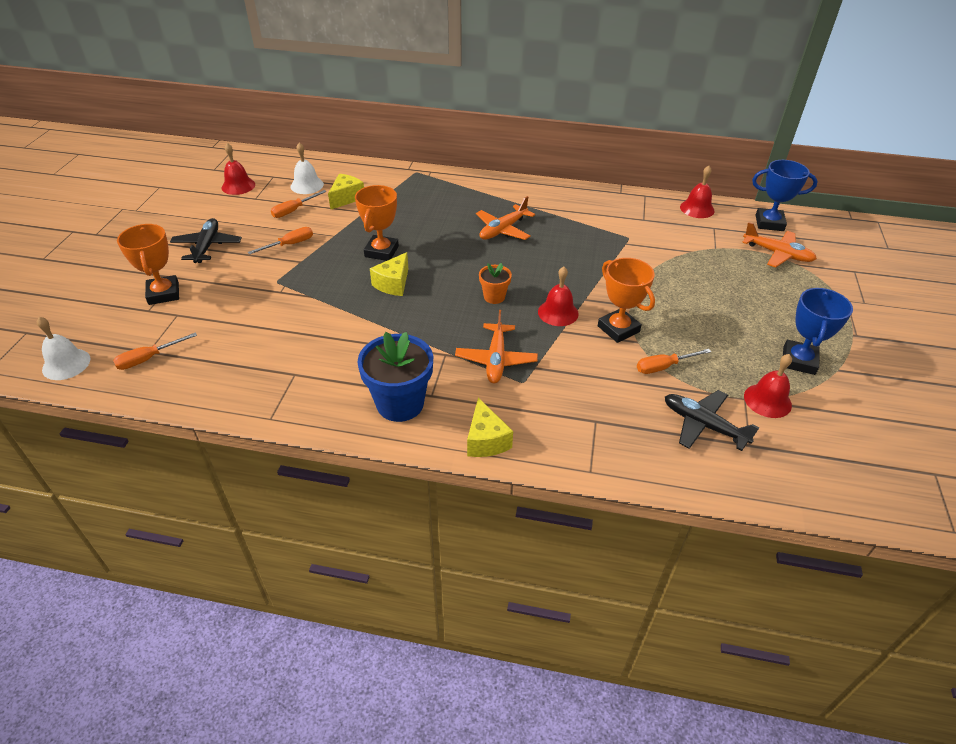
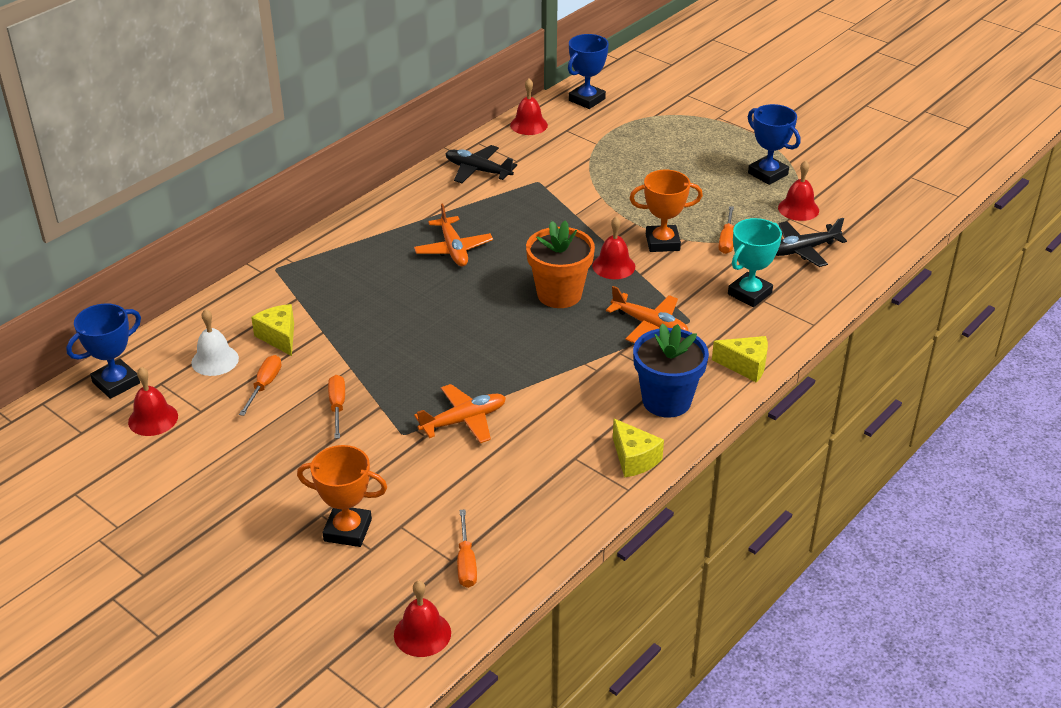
camera: 60 degrees left, 5 degrees down
(66, 364) = (422, 633): white bell -> red bell
(207, 246) = (276, 475): black plane -> black plane (478, 171)
(264, 163) = (116, 383): none -> blue trophy
(293, 210) = (264, 385): orange screwdriver -> orange screwdriver turned 150 degrees counterclockwise
(381, 251) = (416, 342): orange trophy -> none
(393, 284) = (482, 351): yellow cheese -> yellow cheese (634, 459)
(494, 297) = (559, 294): orange flower pot -> orange flower pot, size x1.88
(597, 408) = (749, 293): none -> turquoise trophy
(777, 254) = (633, 117): orange plane -> orange plane (464, 420)

